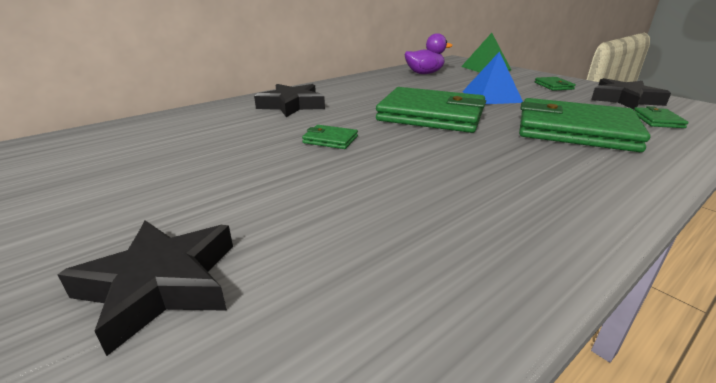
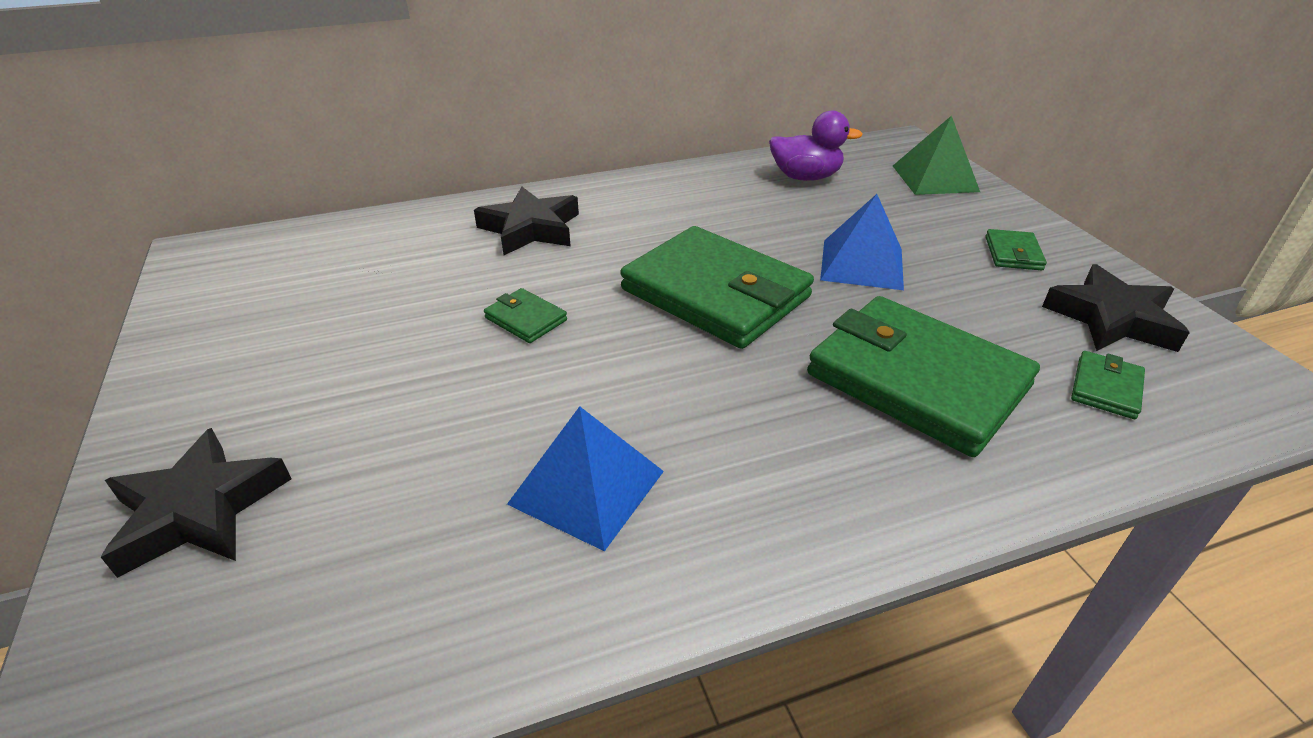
camera: 20 degrees right, 10 degrees up
(459, 205) = (586, 487): none -> blue pyramid

